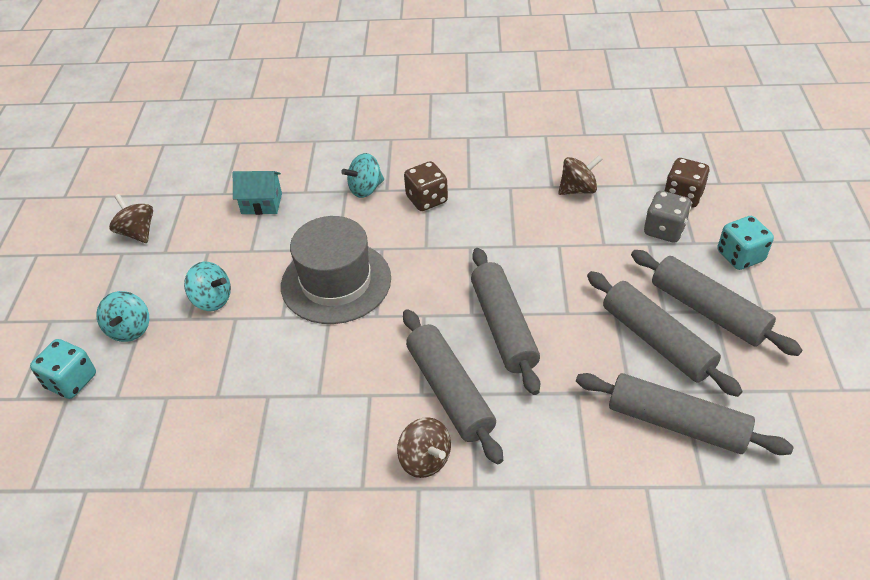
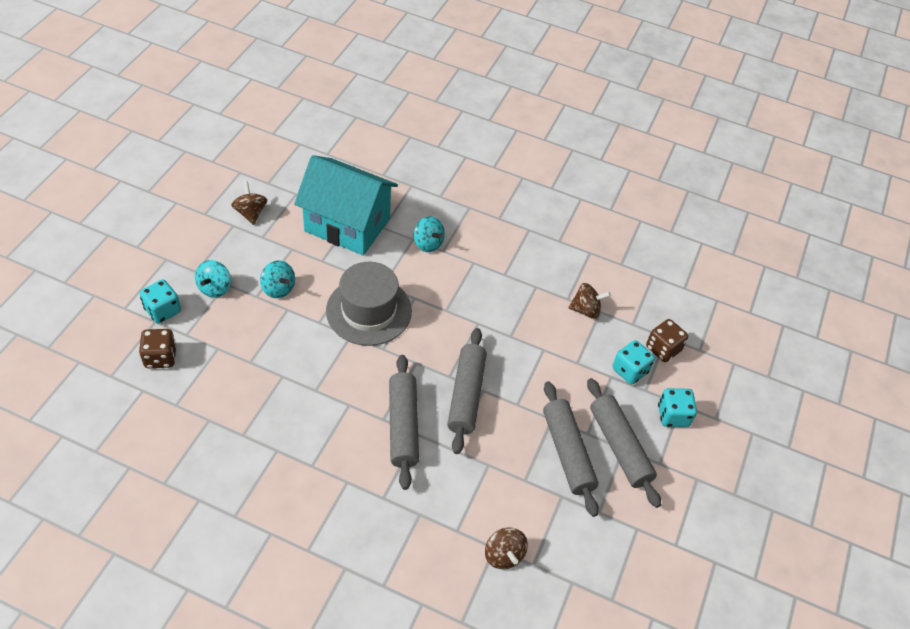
camera: 15 degrees right, 5 degrees up
(261, 204) = (347, 225): turquoise house -> turquoise house, size x2.32
(365, 189) = (428, 243): turquoise spinning top -> turquoise spinning top turned 120 degrees counterclockwise
(425, 460) = (361, 465): brown spinning top -> brown spinning top (503, 555)
(426, 199) = (468, 271): brown dice -> brown dice (160, 357)
(664, 230) = (630, 370): grey dice -> turquoise dice
(676, 423) = (542, 516): grey rolling pin -> none

